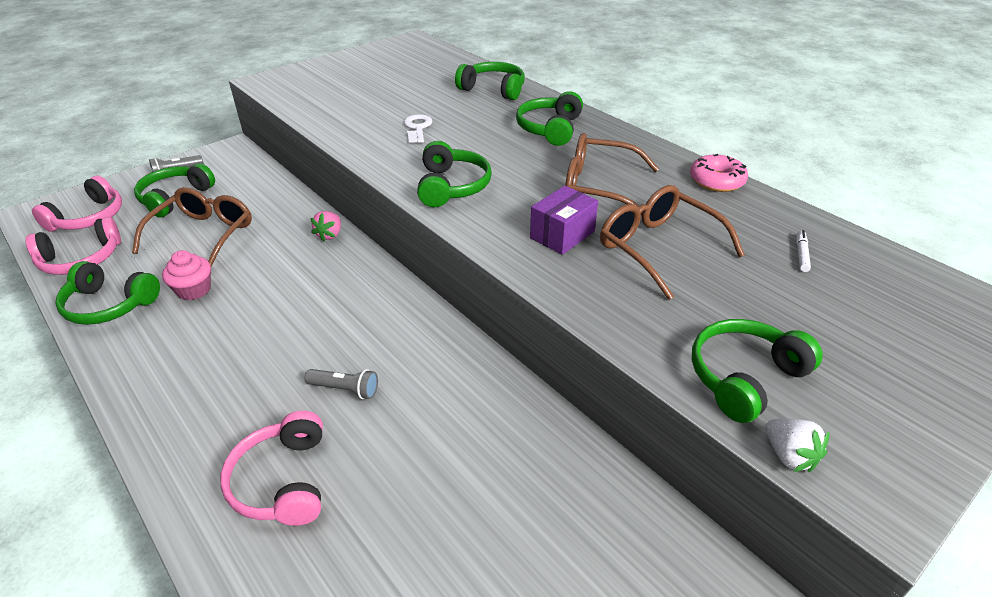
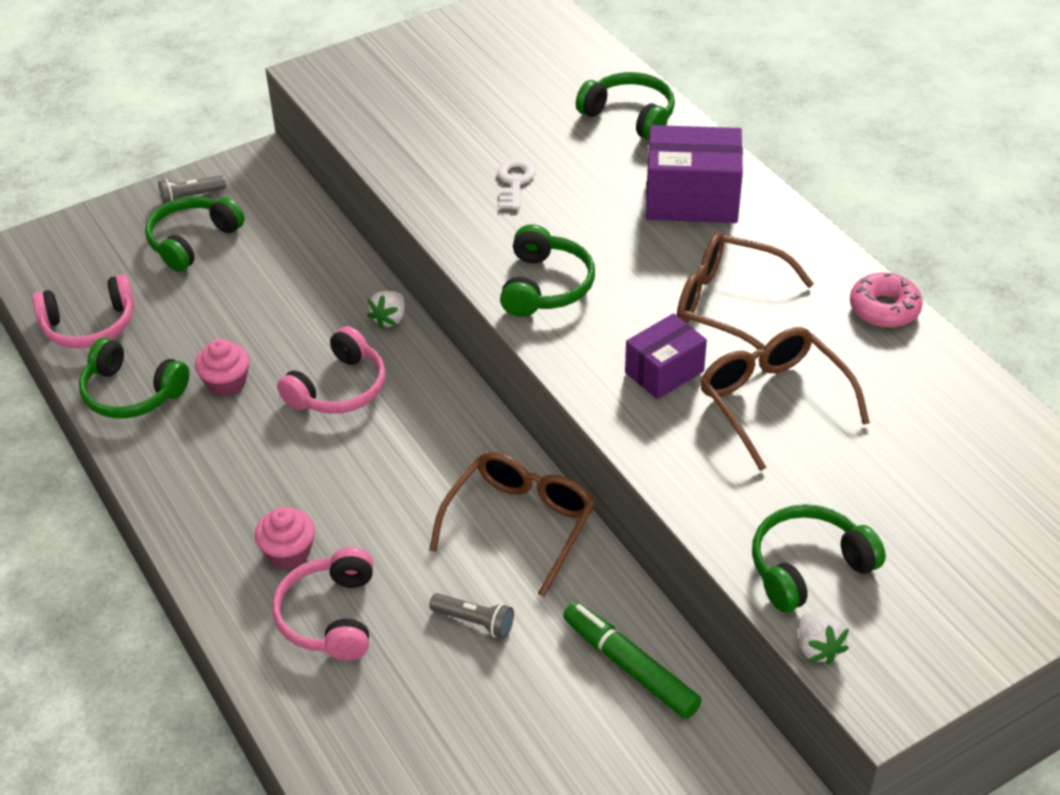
camera: 10 degrees right, 5 degrees up
(88, 217) = (89, 263): pink headphones -> pink headphones (338, 388)
(203, 235) = (232, 304): brown glasses -> brown glasses (519, 525)
(243, 423) = (288, 552): none -> pink cupcake
(330, 235) = (389, 319): pink strawberry -> white strawberry
(345, 389) = (397, 526): grey flashlight -> grey flashlight (474, 621)
(550, 129) = (691, 199): green headphones -> purple box
(580, 495) = (630, 667): none -> green marker
(801, 254) = (941, 428): white marker -> none

